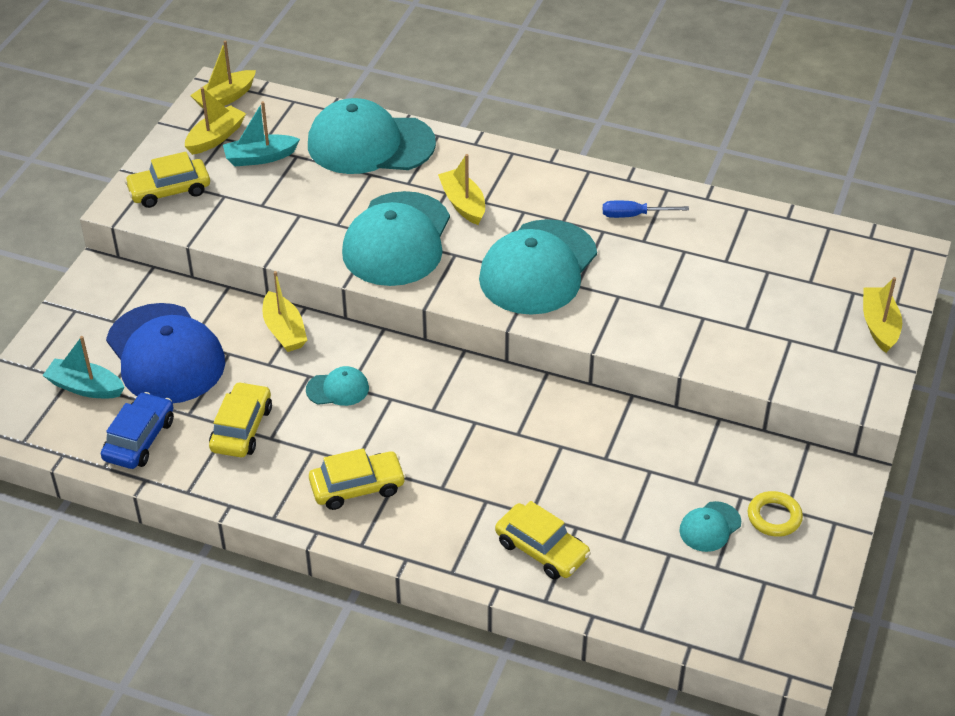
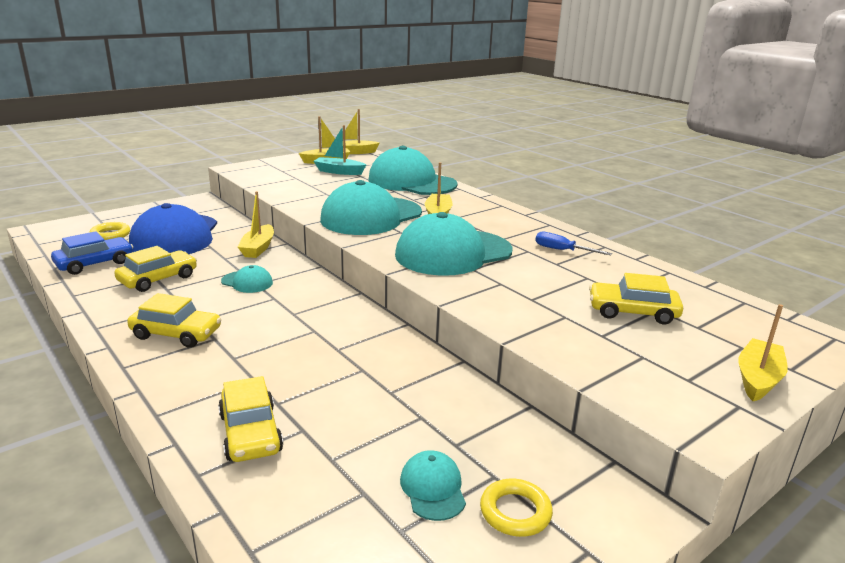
camera: 30 degrees right, 20 degrees down
(85, 387) = (110, 235): turquoise boat -> yellow ring
(169, 190) = (270, 169): yellow car -> yellow car (632, 312)
(710, 527) = (433, 488): turquoise cap -> turquoise cap turned 90 degrees clockwise

